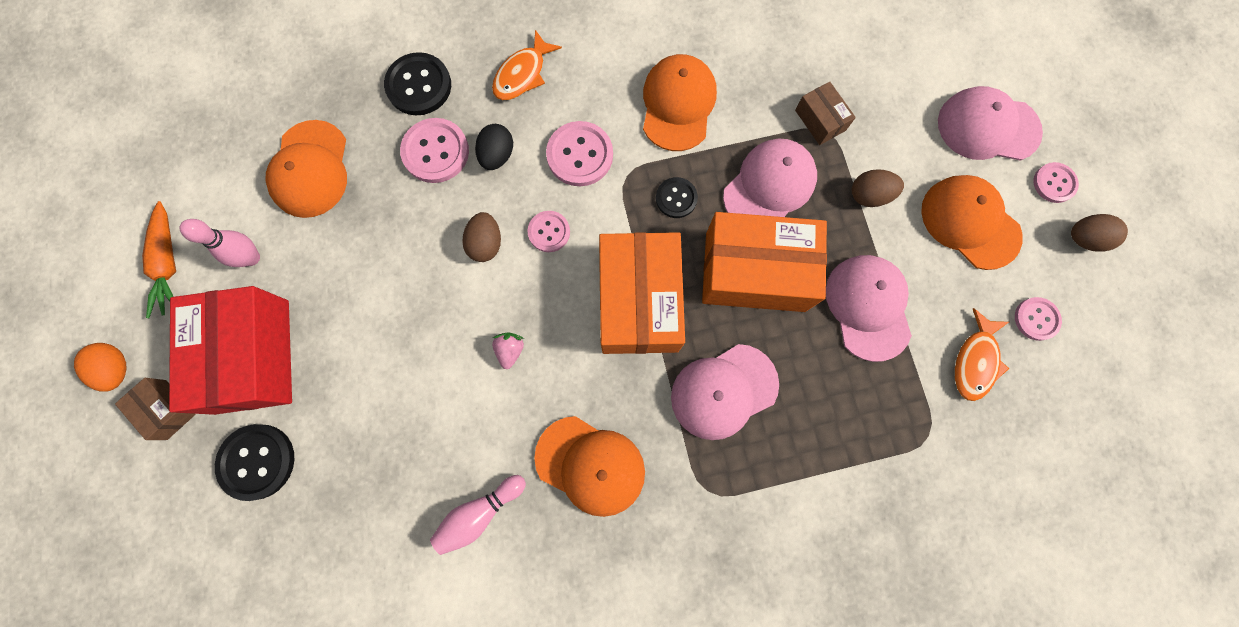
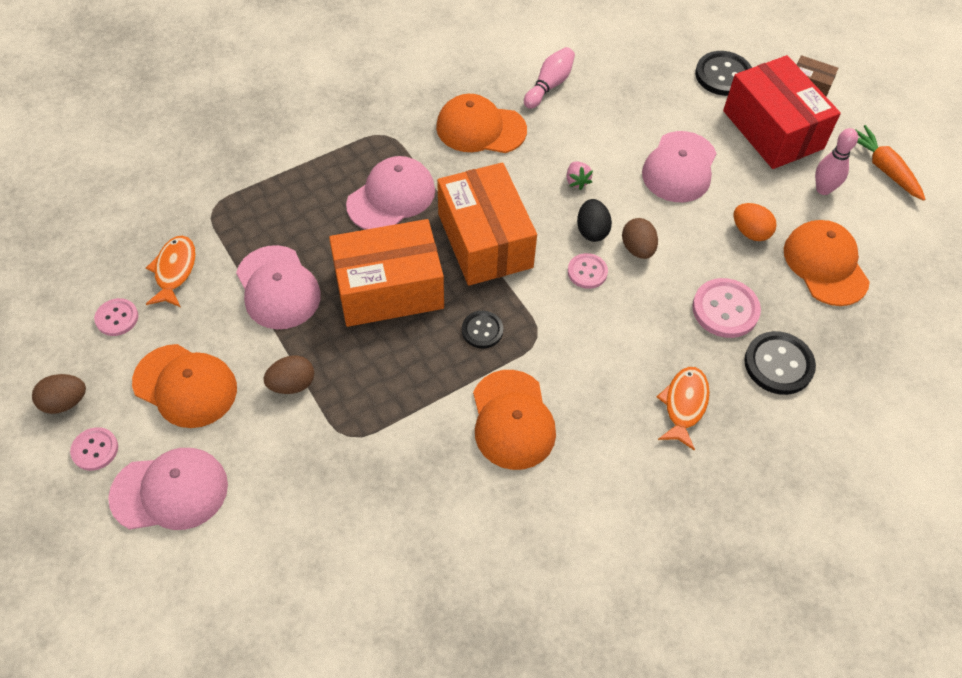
camera: 160 degrees right, 20 degrees down
(117, 369) = (863, 99): orange egg -> orange egg (750, 232)
(497, 155) = (667, 322): black egg -> black egg (592, 231)
(580, 155) = (590, 343): pink button -> none
(769, 186) = (394, 365): pink cap -> pink cap (679, 167)
(820, 120) = (357, 446): brown box -> none

